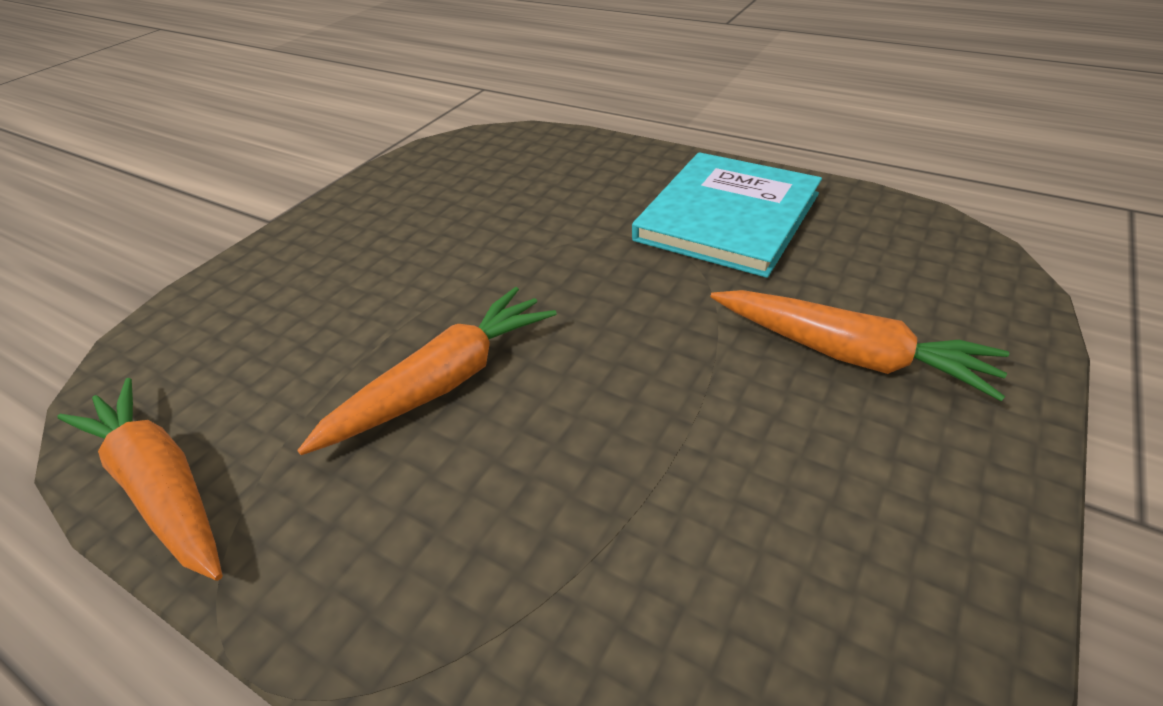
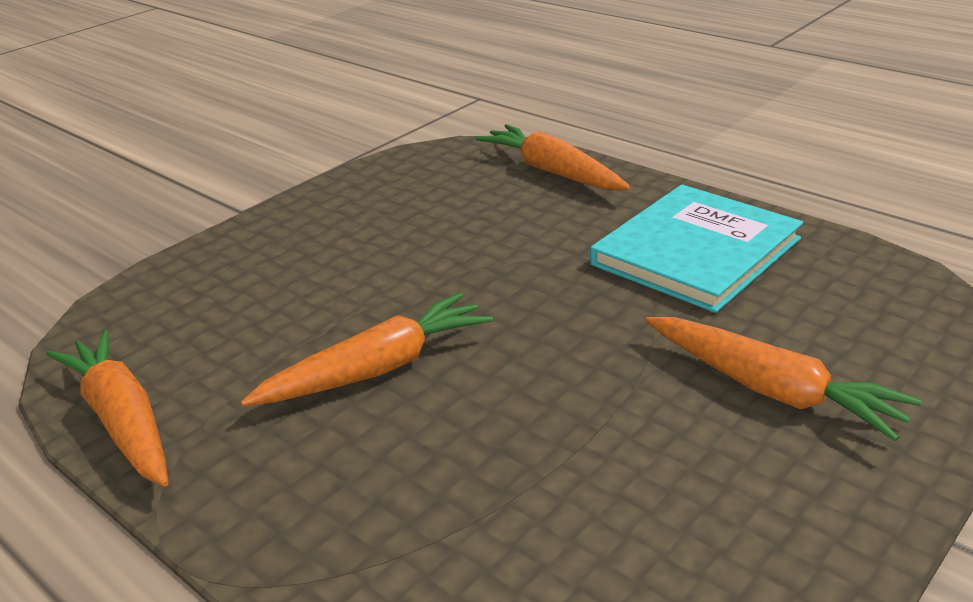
camera: 10 degrees right, 10 degrees down
(571, 151) = (552, 172): none -> orange carrot

